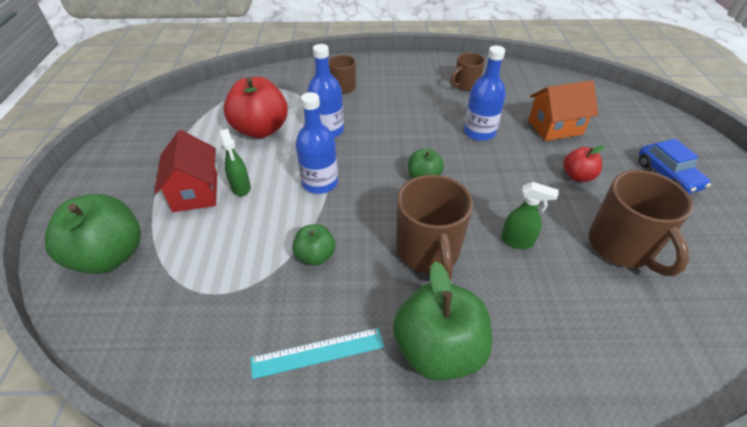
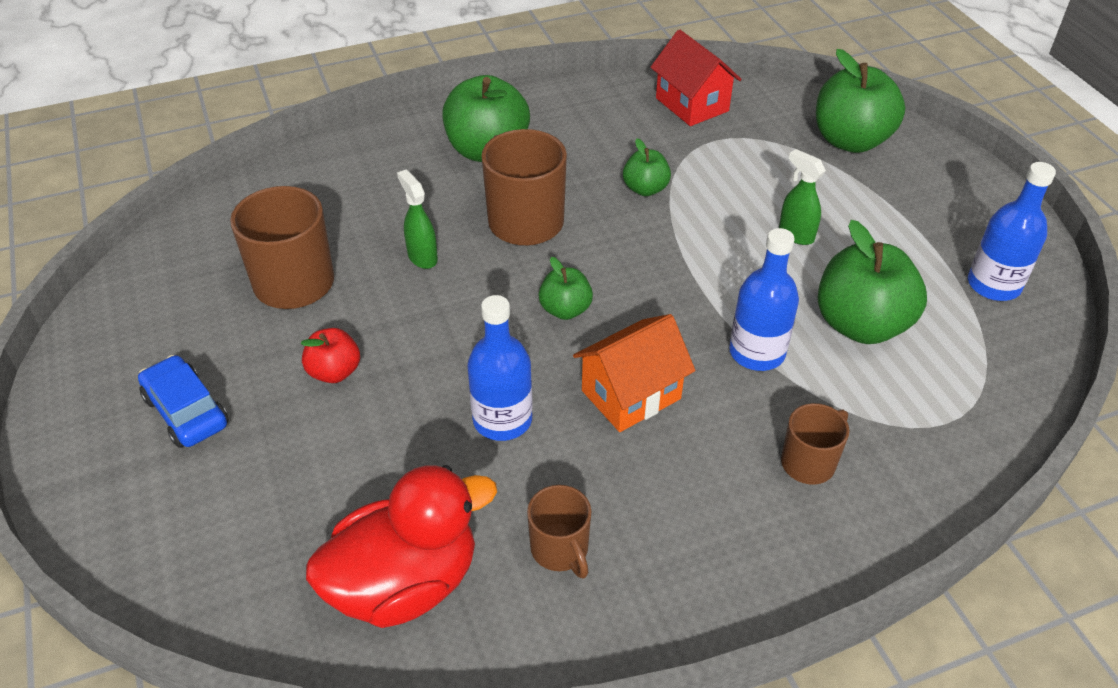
camera: 160 degrees right, 0 degrees up
(195, 192) = (844, 216): red house -> red house (692, 104)
(261, 130) = (861, 325): red apple -> green apple
(318, 353) = (591, 126): turquoise ruler -> none
(320, 183) = (702, 266): blue bottle -> blue bottle (993, 285)
(465, 85) = (560, 550): brown mug -> brown mug turned 120 degrees clockwise
(517, 241) = (422, 257): green spray bottle -> green spray bottle turned 60 degrees clockwise
(534, 89) = (405, 583): none -> red duck
(555, 127) = (364, 471): orange house -> orange house (631, 395)

